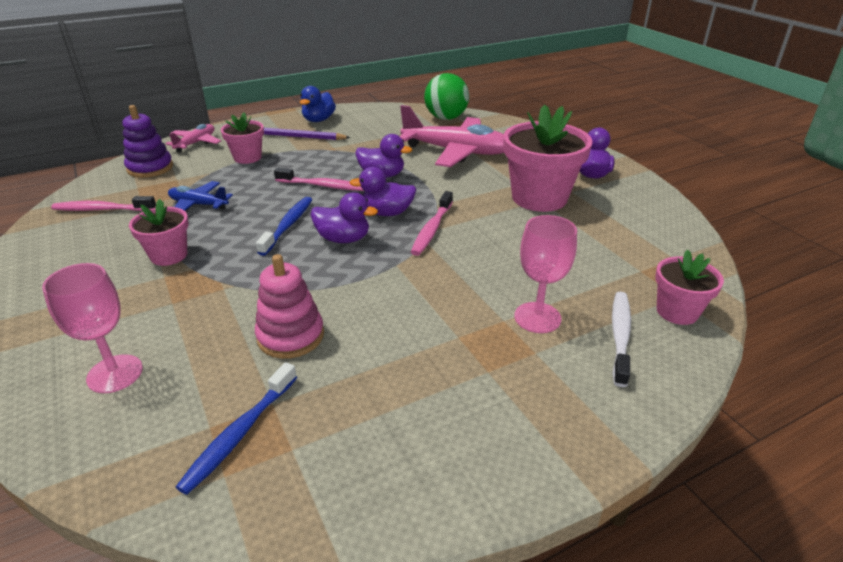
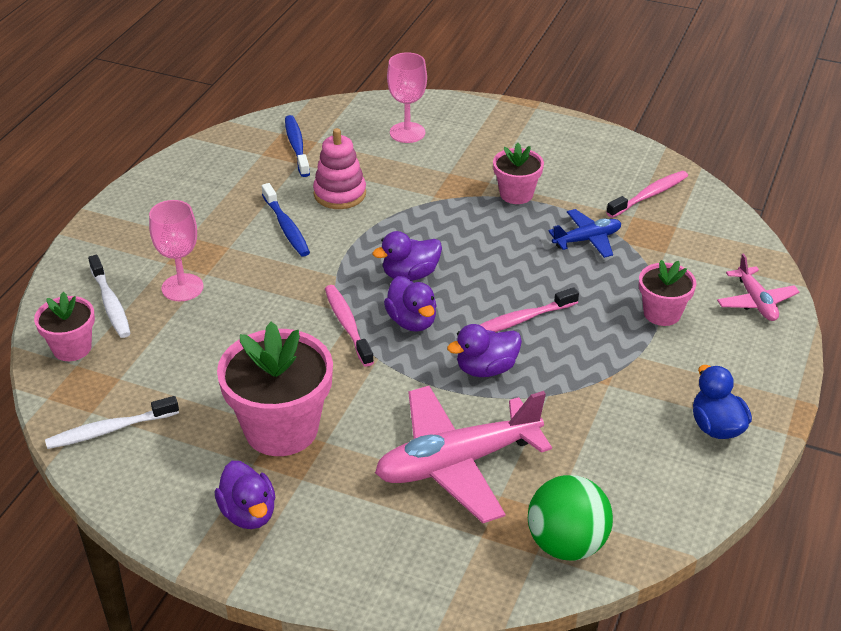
camera: 140 degrees right, 5 degrees up
(150, 168) = (717, 249): purple stacking toy -> none
(288, 225) = (476, 262): blue toothbrush -> blue toothbrush (286, 227)
(299, 137) = (676, 378): purple pencil -> none
(387, 213) = (412, 321): purple duck -> purple duck turned 105 degrees clockwise
(664, 242) = (109, 430): none -> white toothbrush

